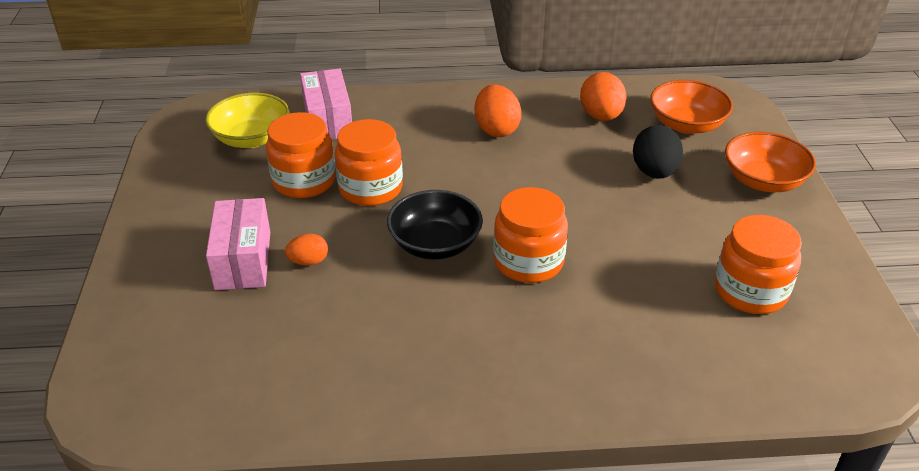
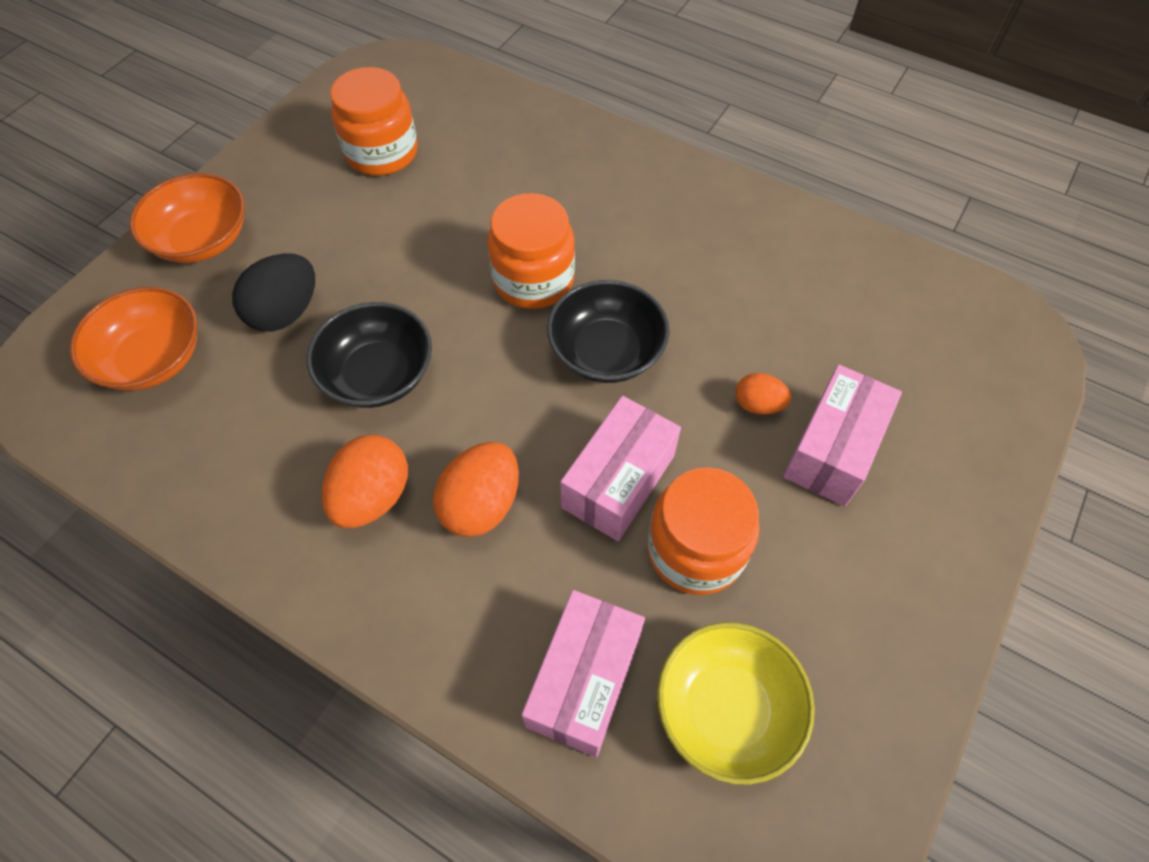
camera: 145 degrees left, 20 degrees up
(370, 188) = (618, 481): orange jar -> pink box
(560, 171) = (378, 375): none -> black bowl
(601, 116) = (223, 437): orange egg -> orange egg (481, 504)

